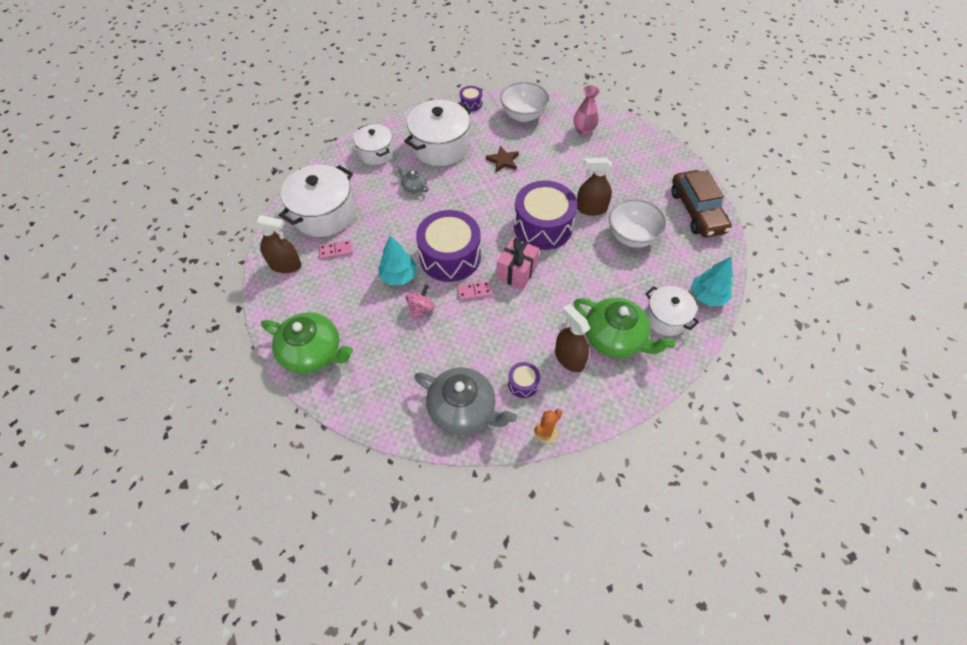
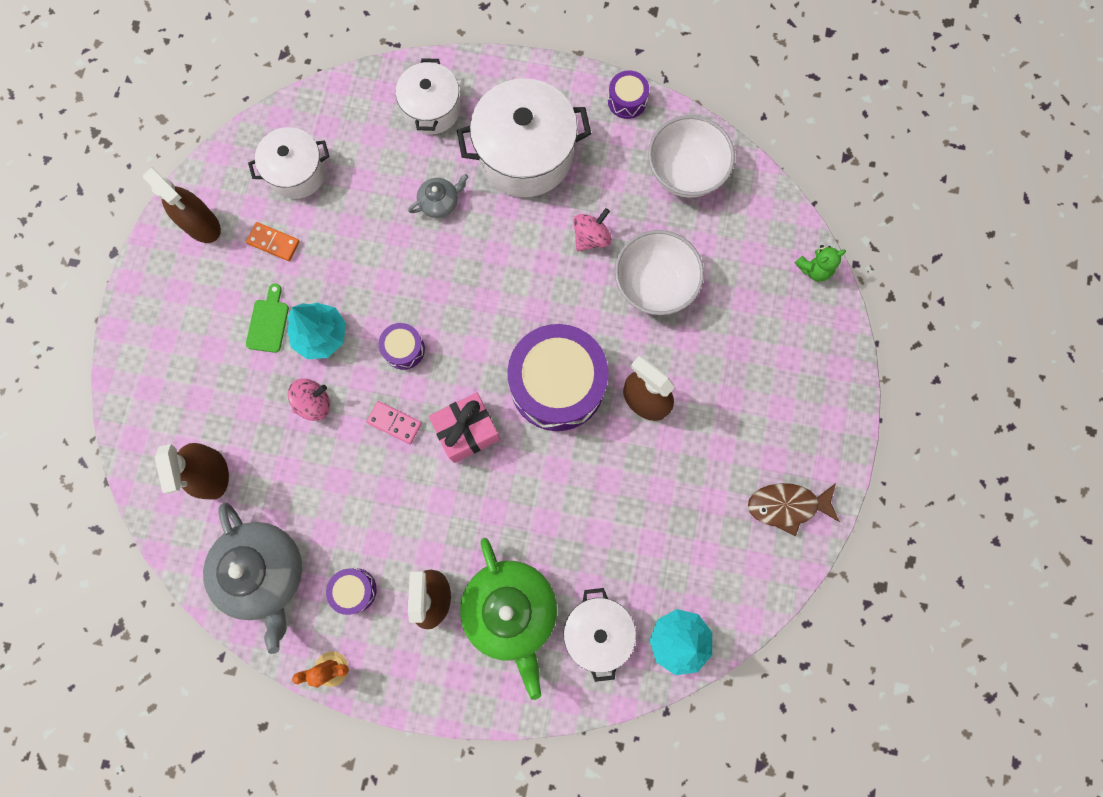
camera: 35 degrees right, 20 degrees up
(313, 352) = (154, 376): green teapot -> none
(324, 214) = (297, 172): white pot -> white pot, size x0.61
(336, 250) = (273, 243): pink domino -> orange domino
(363, 287) = (268, 322): none -> green cutting board
(389, 379) = (212, 474): none -> brown spray bottle
(414, 186) = (440, 202): grey teapot -> grey teapot turned 75 degrees clockwise
(450, 256) = (404, 349): purple drum -> purple drum, size x0.44
(503, 161) = (591, 237): brown star -> pink spinning top
(584, 130) = (750, 258): pink vase -> none
(615, 119) = (814, 269): none -> green teddy bear
(632, 236) = (661, 482): white bowl -> white bowl (654, 285)
(697, 211) = (787, 506): brown car -> brown fish

